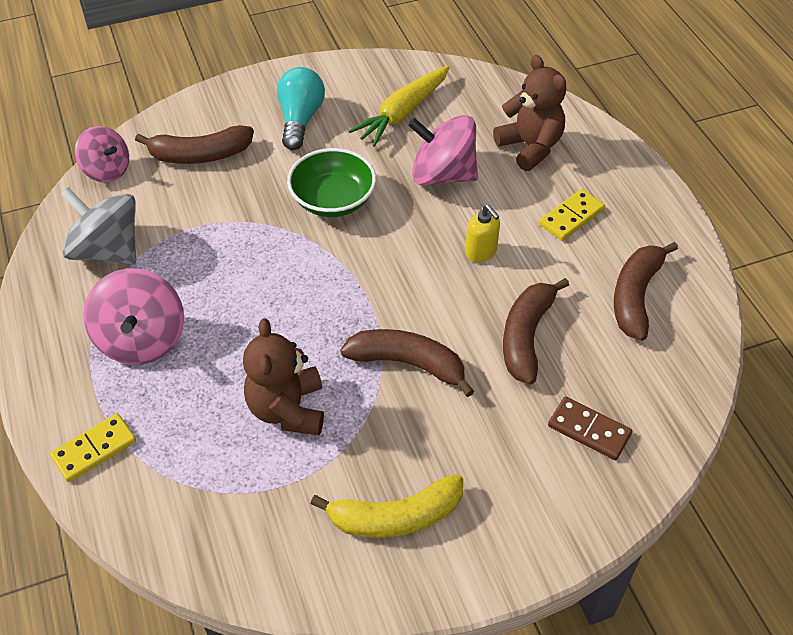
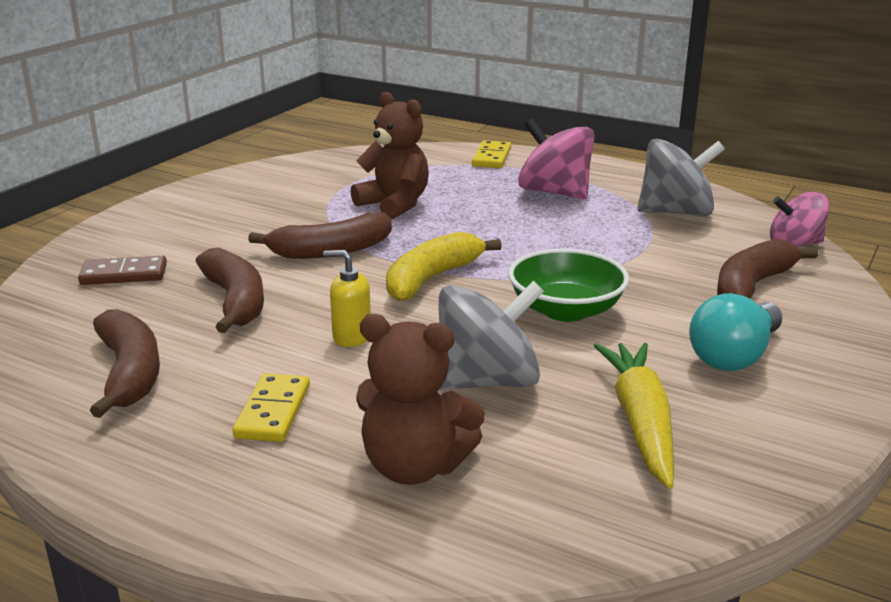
camera: 140 degrees right, 25 degrees down
(300, 119) = (734, 356): turquoise light bulb -> turquoise light bulb turned 75 degrees clockwise
(395, 516) = (252, 198): yellow banana -> yellow banana (432, 278)
(442, 175) = (487, 381): pink spinning top -> grey spinning top

